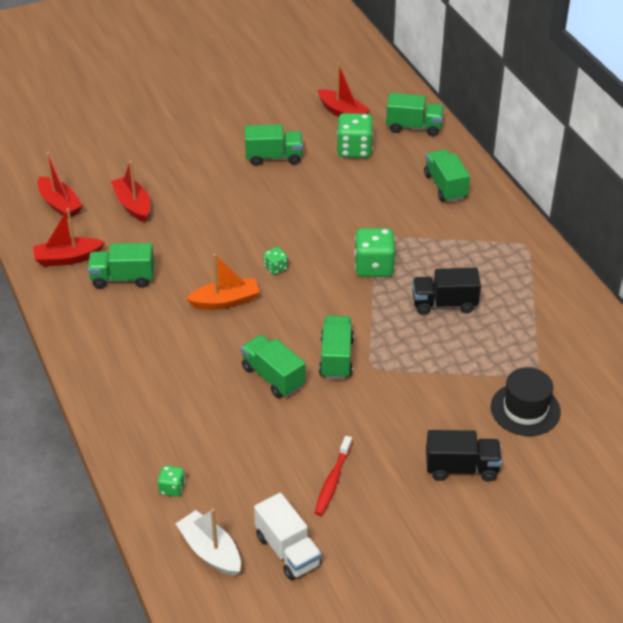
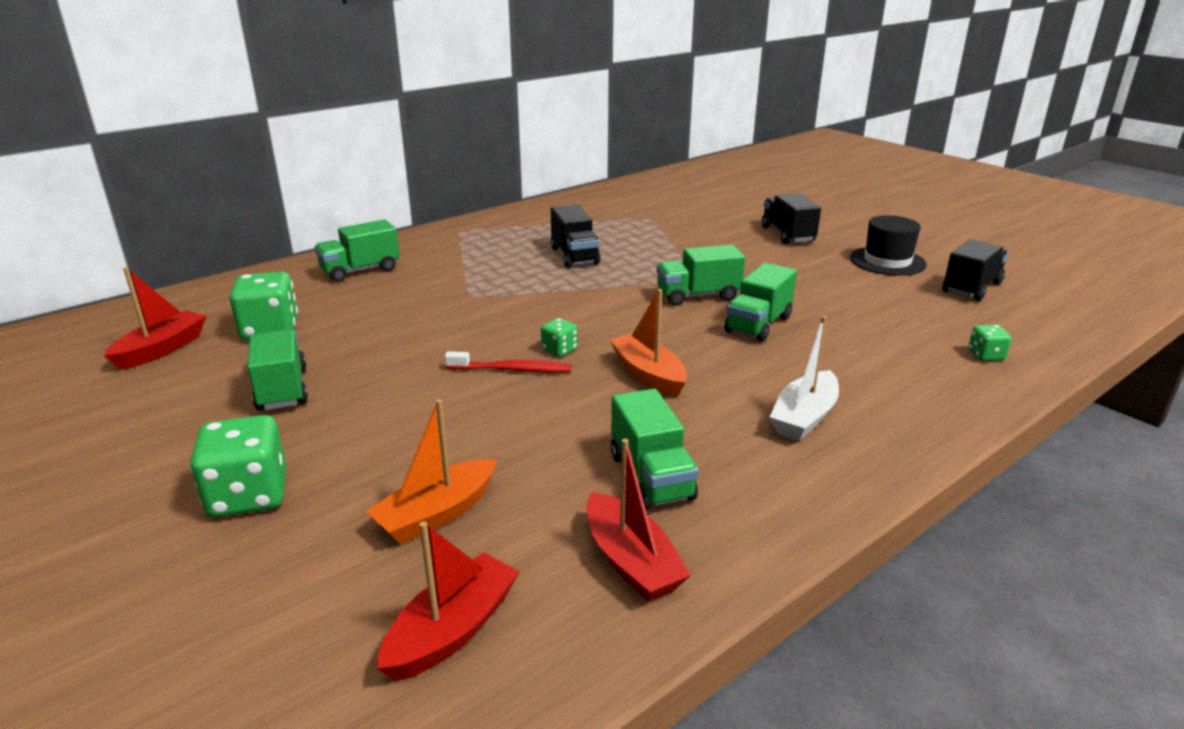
camera: 105 degrees left, 15 degrees down
(133, 205) = (437, 514): red boat -> orange boat
(210, 551) = (1028, 322): white boat -> white boat (804, 417)
(288, 551) = (971, 288): white truck -> black truck
(333, 481) = (866, 279): red toothbrush -> red toothbrush (512, 370)
(374, 267) = (529, 293): green dice -> green dice (248, 496)
(414, 127) = (219, 298): green truck -> none
(525, 409) = (695, 219): black hat -> black hat (887, 261)

